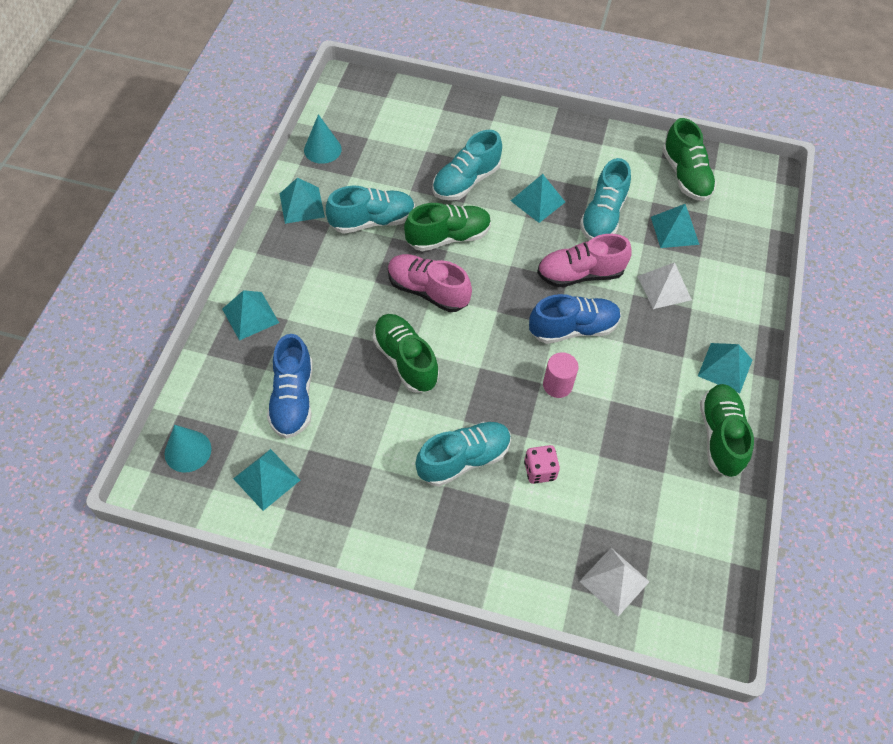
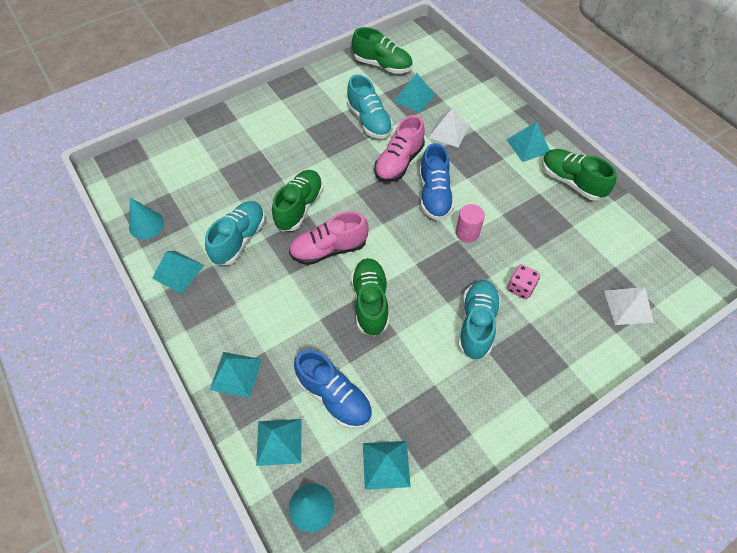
camera: 45 degrees left, 0 degrees up
(405, 360) = (370, 302): green shoe -> green shoe turned 75 degrees clockwise
(466, 181) = (267, 166): turquoise shoe -> none
(537, 201) = (324, 143): turquoise pyramid -> turquoise pyramid (279, 442)
(573, 328) = (434, 195): blue shoe -> blue shoe turned 150 degrees clockwise

